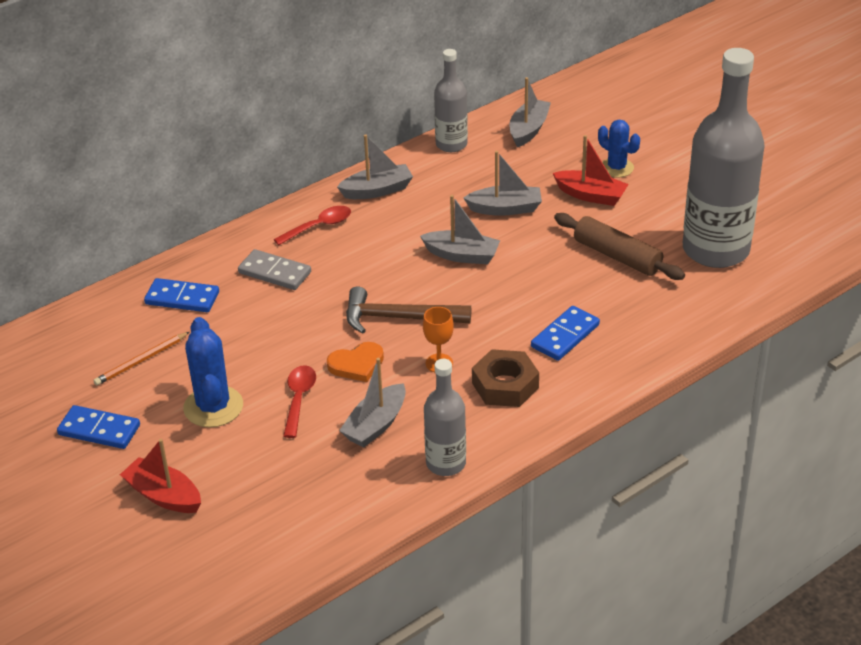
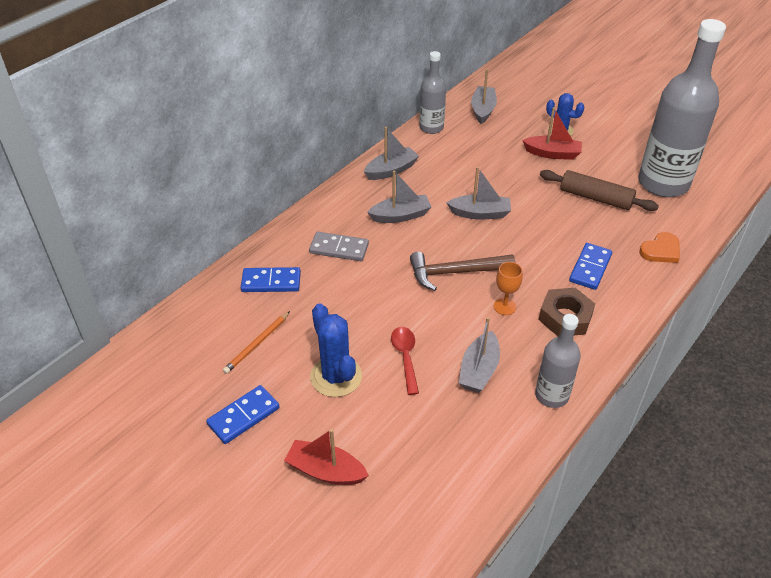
camera: 15 degrees left, 5 degrees up
(99, 430) = (243, 416): blue domino -> blue domino turned 45 degrees counterclockwise
(319, 226) = (358, 205): red spoon -> none
(357, 364) = (439, 318): orange heart -> orange heart (661, 250)
(505, 209) = (495, 172): grey boat -> grey boat (400, 216)

